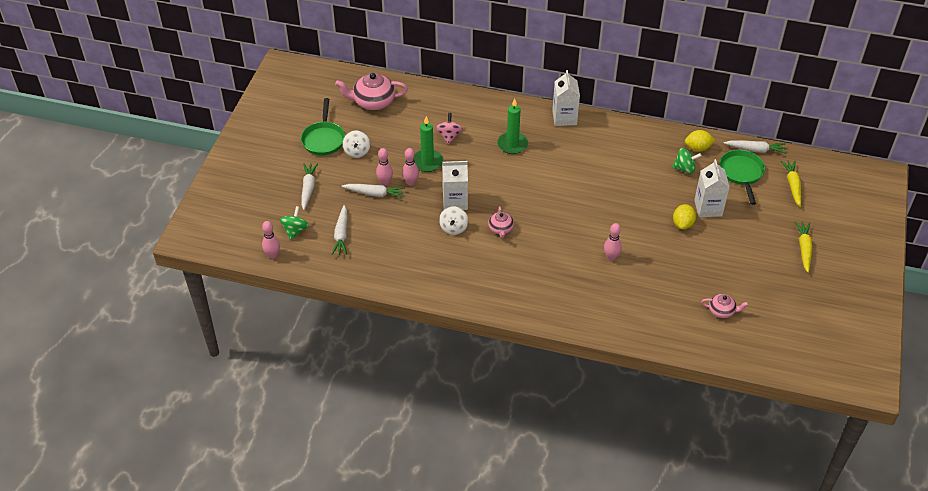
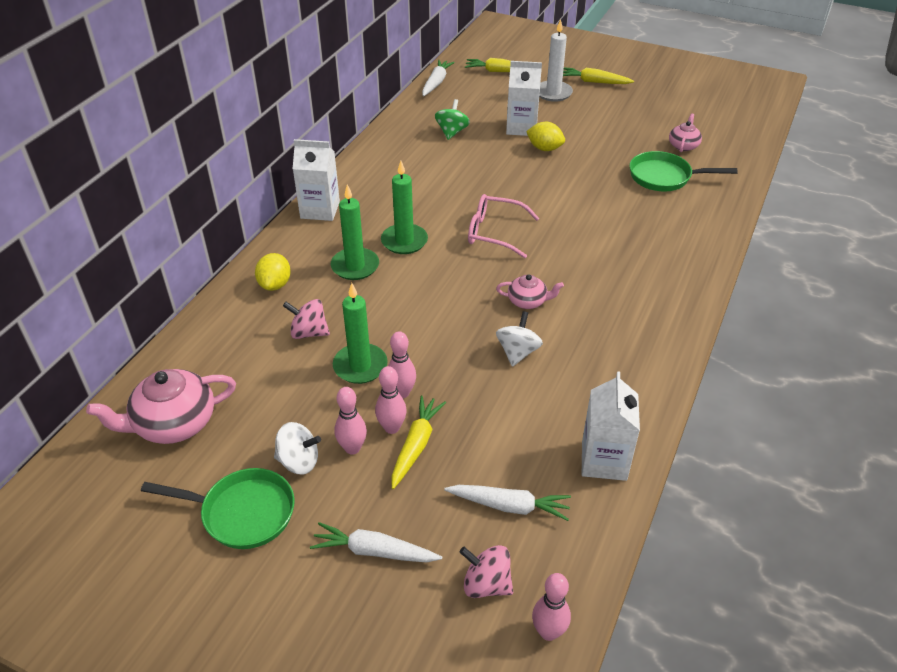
camera: 80 degrees left, 5 degrees down
(295, 230) = (486, 584): green spinning top -> pink spinning top
(373, 102) = (174, 423): pink teapot -> pink teapot turned 60 degrees clockwise
(374, 194) = (416, 445): white carrot -> yellow carrot
(453, 228) = (517, 352): white spinning top -> white spinning top turned 90 degrees counterclockwise
(455, 201) = (460, 343): white carton -> white carton (604, 460)
(544, 163) = (404, 241): none -> green candle
(567, 206) = (494, 232): none -> pink glasses
(611, 257) = (594, 210): pink bowling pin -> pink bowling pin (352, 448)
(698, 148) = (420, 118): yellow lemon -> yellow lemon (275, 284)
(741, 173) = (471, 97): green pan -> green pan (664, 177)
(772, 223) = (553, 93): none -> white candle

